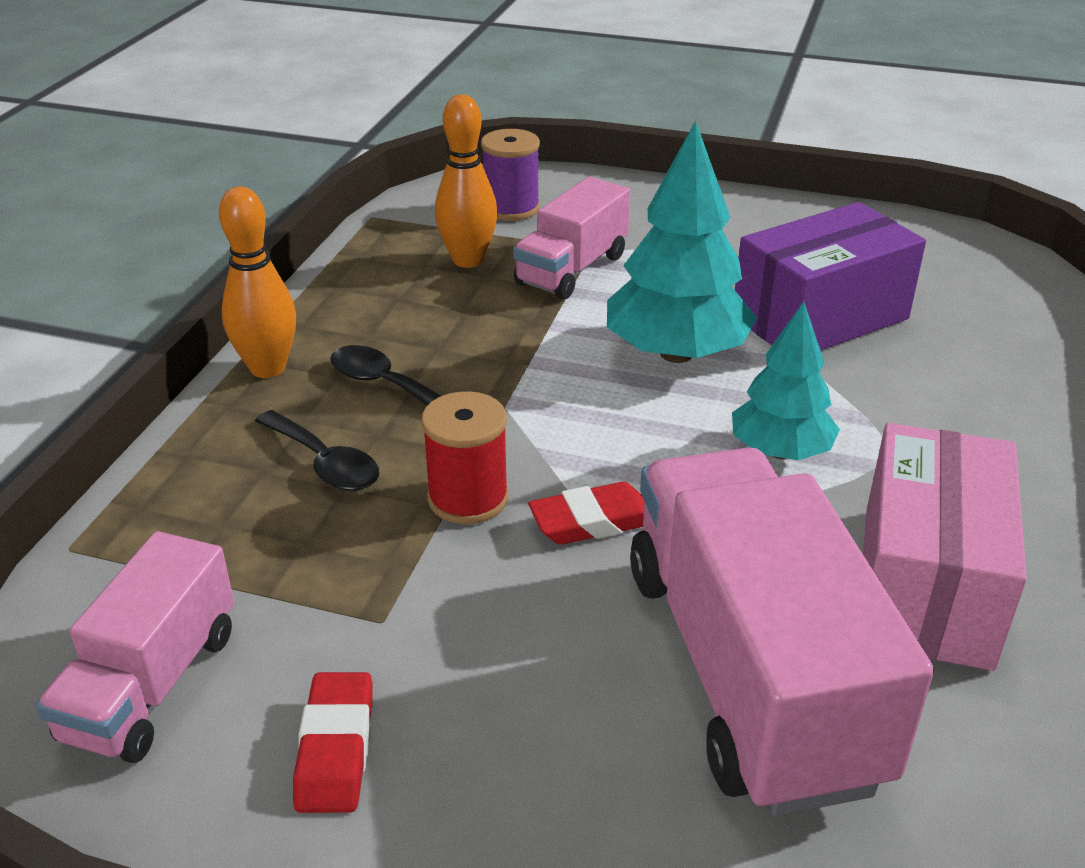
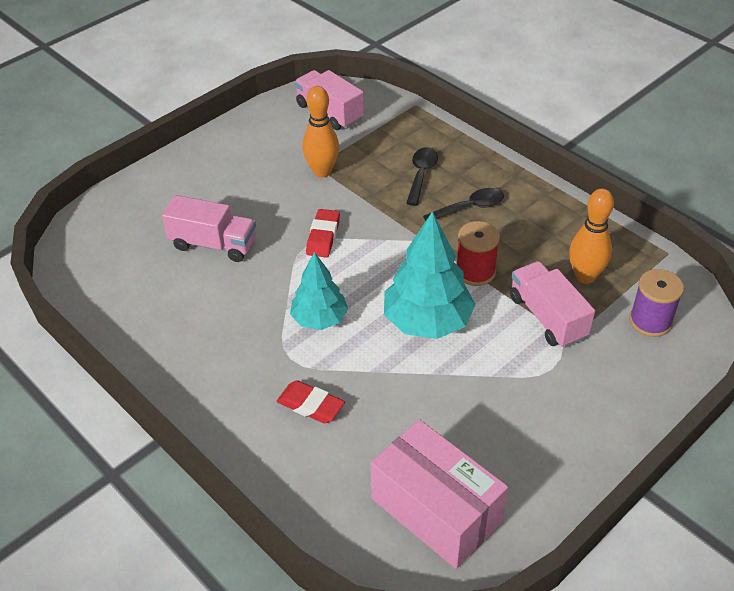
camera: 120 degrees right, 10 degrees up
(268, 368) = (510, 175): orange bowling pin -> orange bowling pin (322, 171)
(324, 463) = (421, 174): black spoon -> black spoon turned 120 degrees clockwise
(335, 749) = (269, 142): red eraser -> red eraser (310, 405)
(468, 498) = (366, 207): red spool -> red spool (475, 272)
(749, 672) = (213, 244): pink truck -> pink truck, size x0.56
(820, 317) = (421, 406): purple box -> none
(926, 585) = (205, 318): pink box -> pink box (436, 510)

